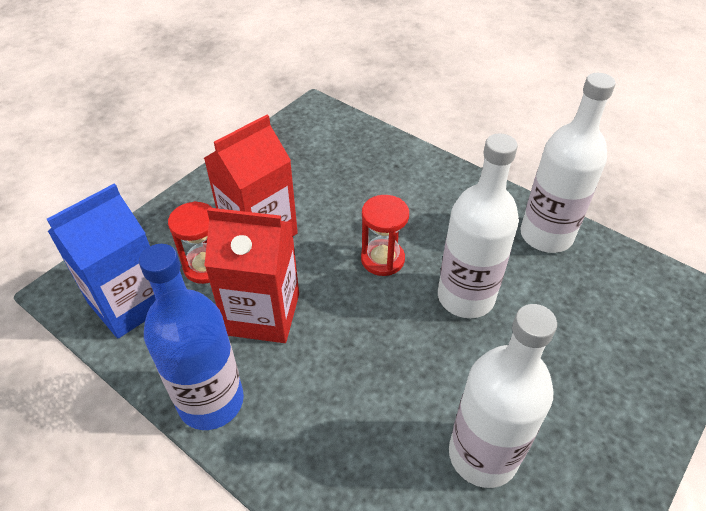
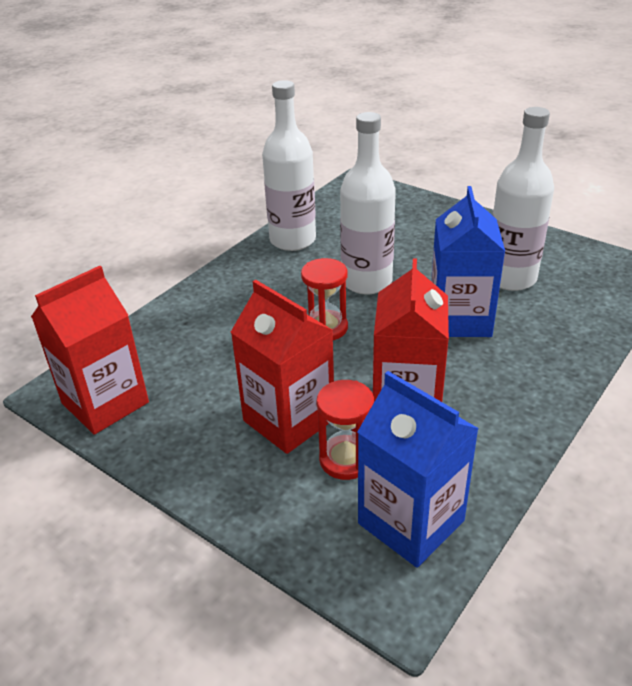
camera: 90 degrees left, 10 degrees down
(211, 401) = (516, 427): blue bottle -> none
(299, 133) = (105, 403): none -> red carton
(392, 379) = (459, 319): none -> blue carton

